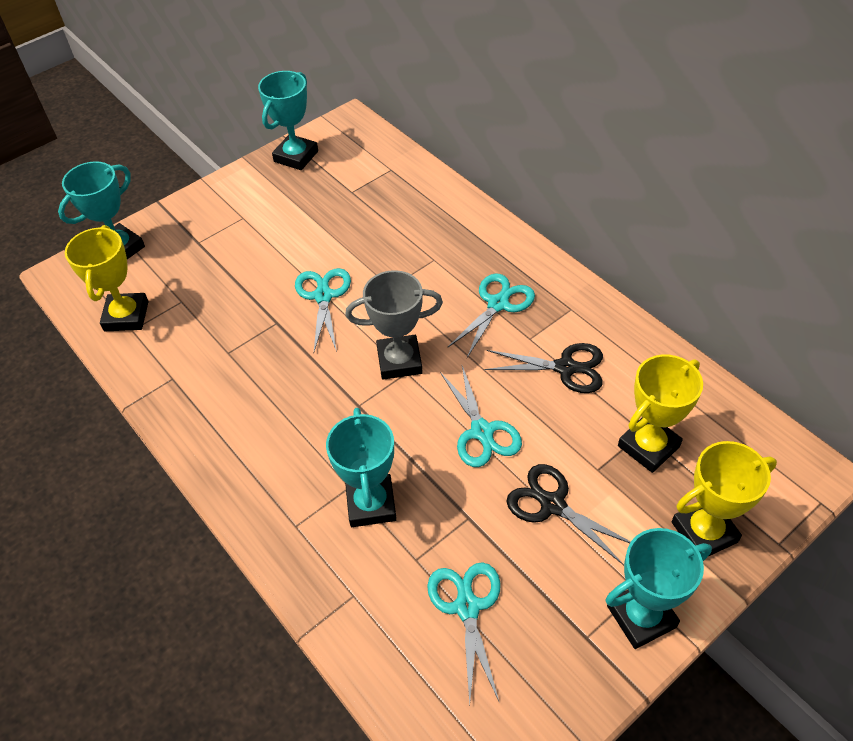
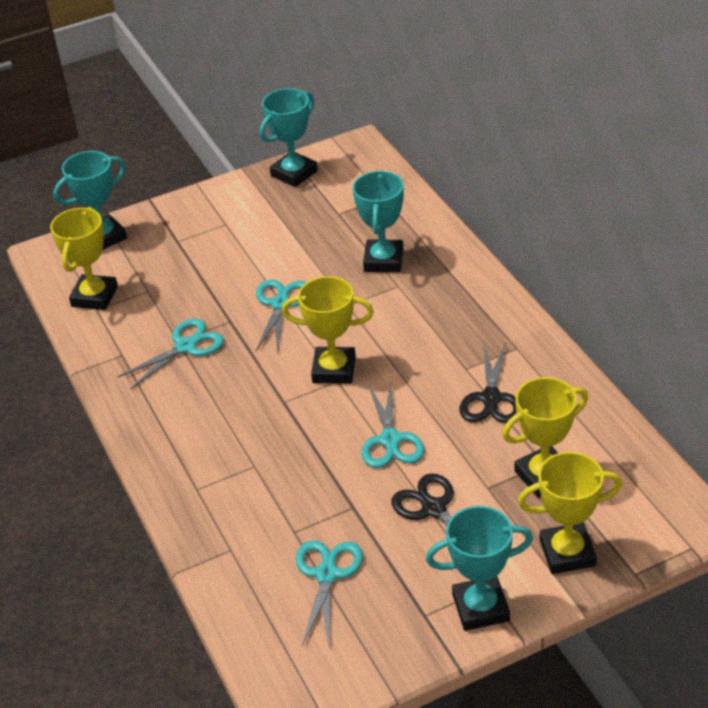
camera: 15 degrees right, 10 degrees down
(371, 504) = (269, 482): turquoise trophy -> turquoise trophy (383, 260)
(399, 361) = (334, 370): grey trophy -> yellow trophy
(498, 304) = (446, 334): turquoise scissors -> turquoise scissors (186, 347)
(566, 368) = (491, 398): black scissors -> black scissors turned 75 degrees clockwise

